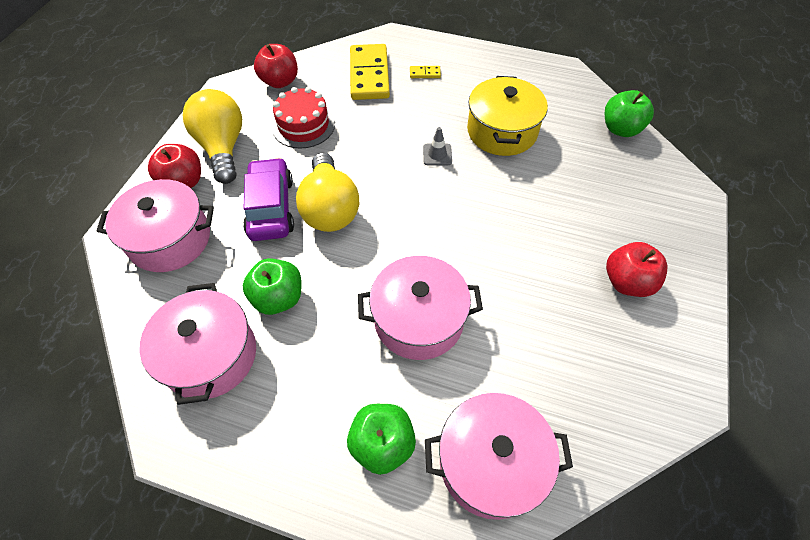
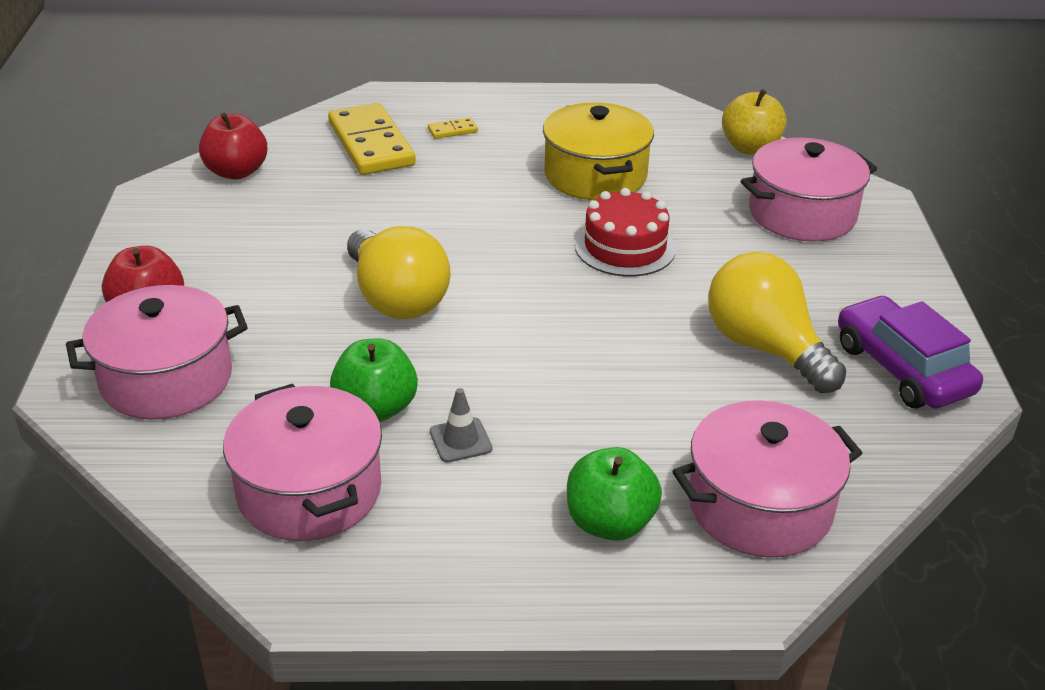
camera: 20 degrees left, 20 degrees down
(223, 147) = (189, 261): yellow light bulb -> yellow light bulb (765, 347)
(271, 207) = (306, 314): purple car -> purple car (902, 369)
(303, 125) = (303, 215): red cake -> red cake (625, 247)
(419, 319) = (589, 389): pink pot -> pink pot (802, 214)
(437, 154) = (519, 214): grey traffic cone -> grey traffic cone (460, 440)
(620, 129) = (750, 148): green apple -> yellow apple
(627, 282) = (836, 297): red apple -> none

